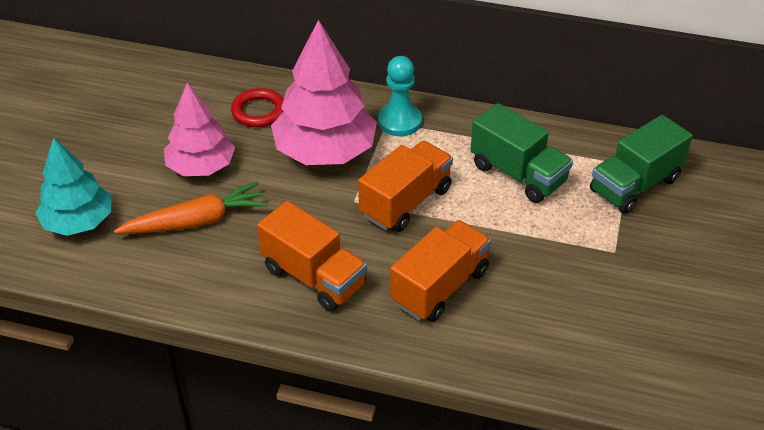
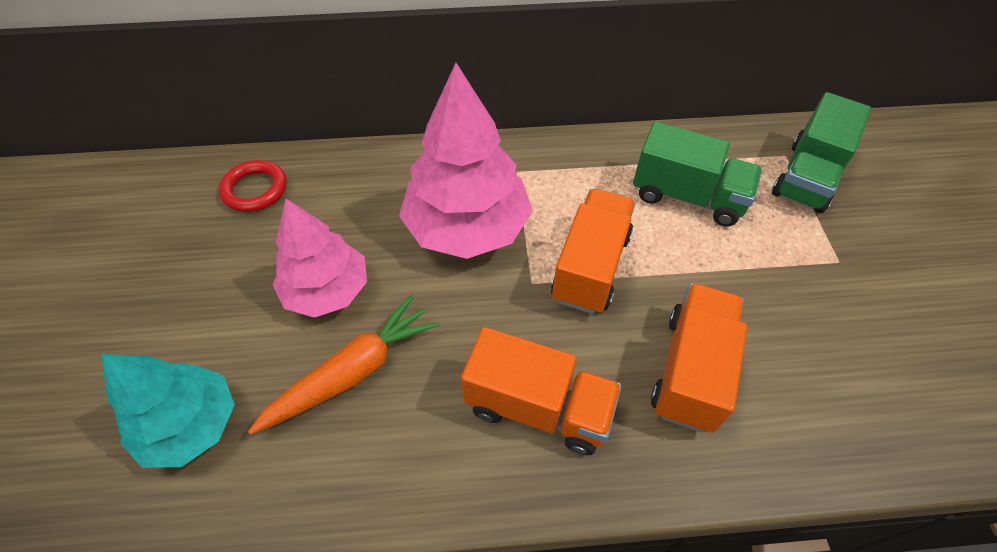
camera: 20 degrees left, 10 degrees up
(259, 111) = (366, 197): red ring -> red ring (255, 189)
(399, 121) = (530, 168): turquoise pawn -> none

